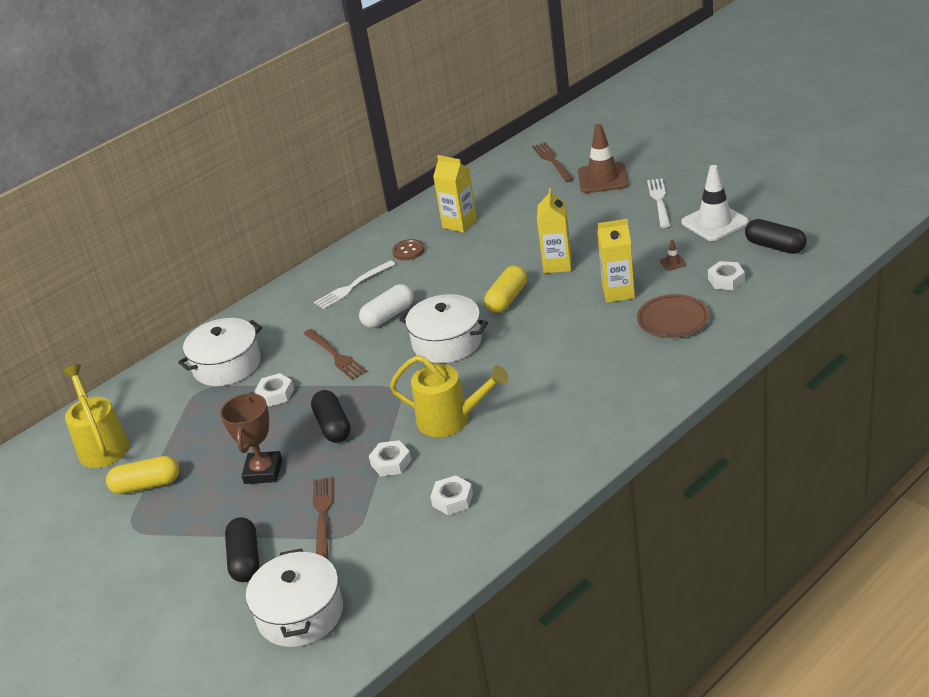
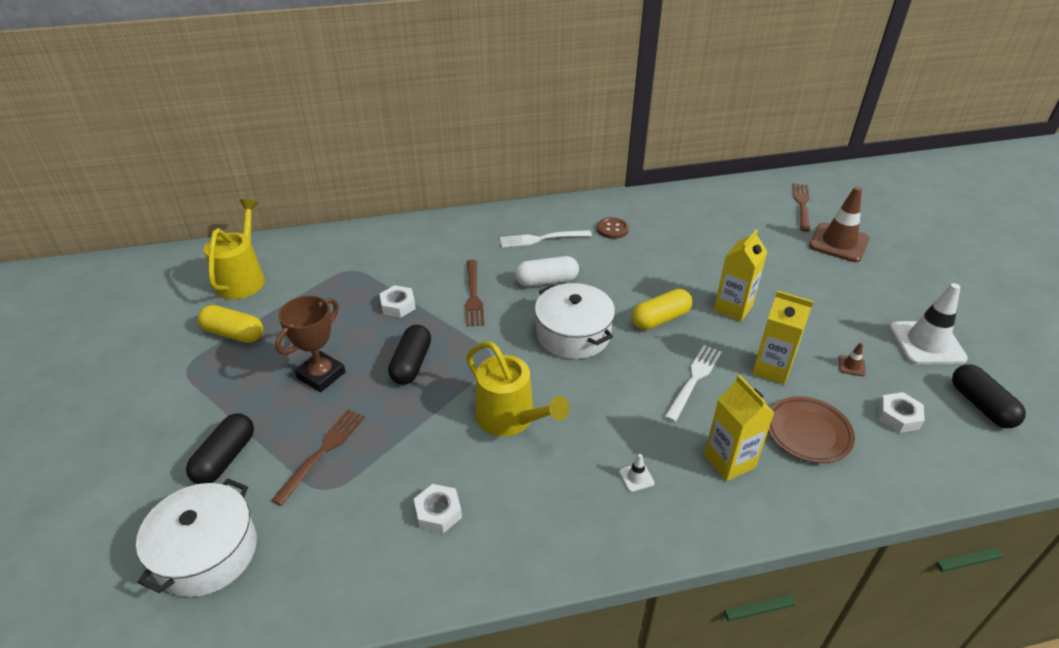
camera: 25 degrees right, 5 degrees up
(227, 365) = (389, 258): white pot -> none
(391, 462) = (423, 433): white nut -> none
(459, 223) = (675, 225): yellow carton -> yellow carton (729, 461)
(576, 406) = (636, 477): none -> white traffic cone
(659, 200) = (881, 291): white fork -> white fork (694, 379)

